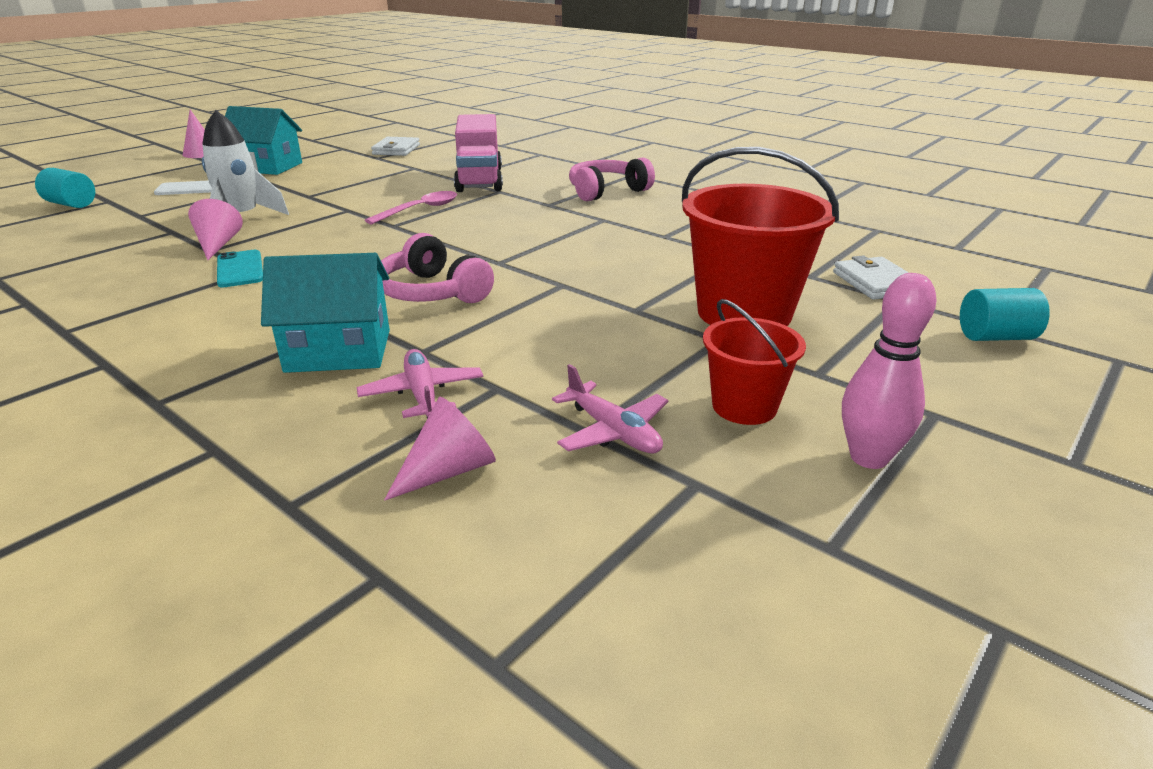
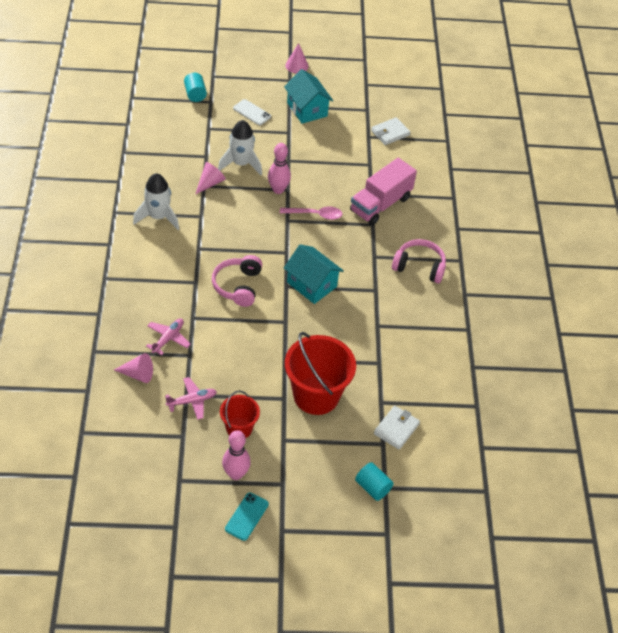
camera: 45 degrees right, 20 degrees up
(171, 300) = (158, 217): none -> white rocket
(240, 269) = (198, 211): turquoise phone -> turquoise phone (246, 516)
(334, 214) = (278, 190): none -> pink bowling pin
(339, 350) = (172, 295): turquoise house -> turquoise house (312, 284)
(613, 431) = (192, 401): pink plane -> pink plane turned 120 degrees counterclockwise

